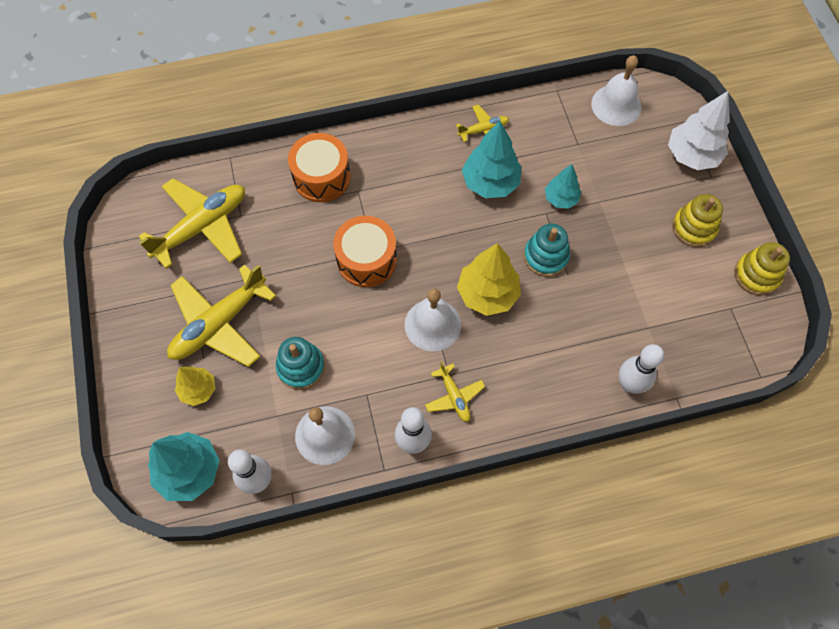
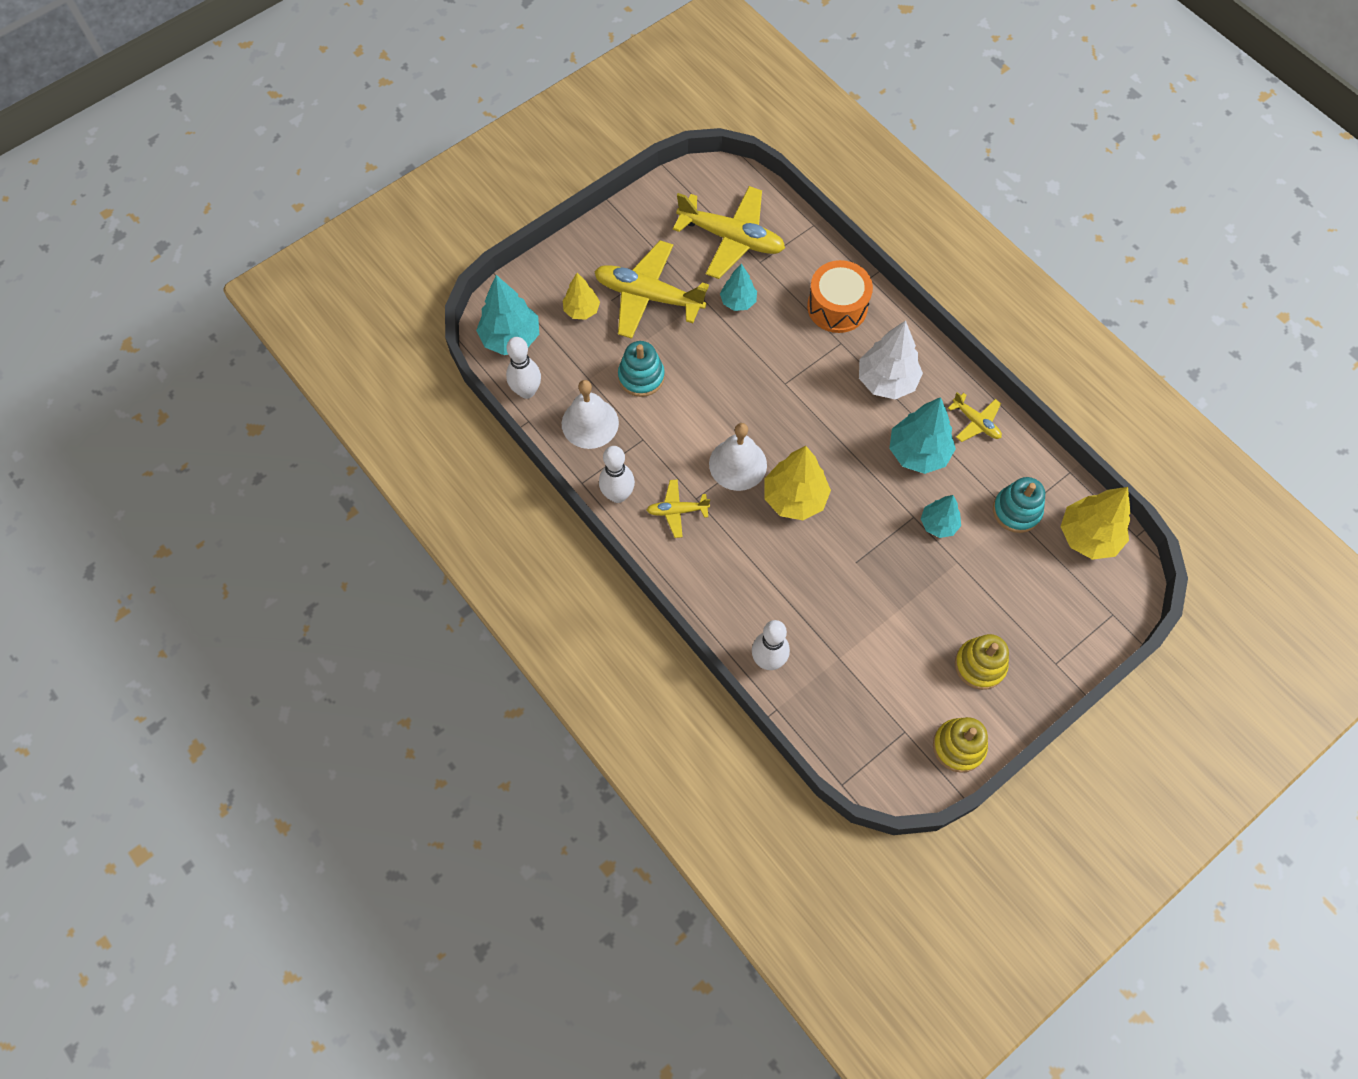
camera: 65 degrees right, 0 degrees up
(270, 251) = (738, 301): none -> turquoise tree
(366, 260) = (773, 382): orange drum -> none
(454, 396) = (677, 511): yellow plane -> yellow plane turned 45 degrees clockwise
(545, 257) = (864, 534): turquoise stacking toy -> turquoise stacking toy (1016, 511)
(616, 105) = (1088, 536): white bell -> yellow tree
(692, 155) = (1070, 634): white tree -> white tree (886, 381)

